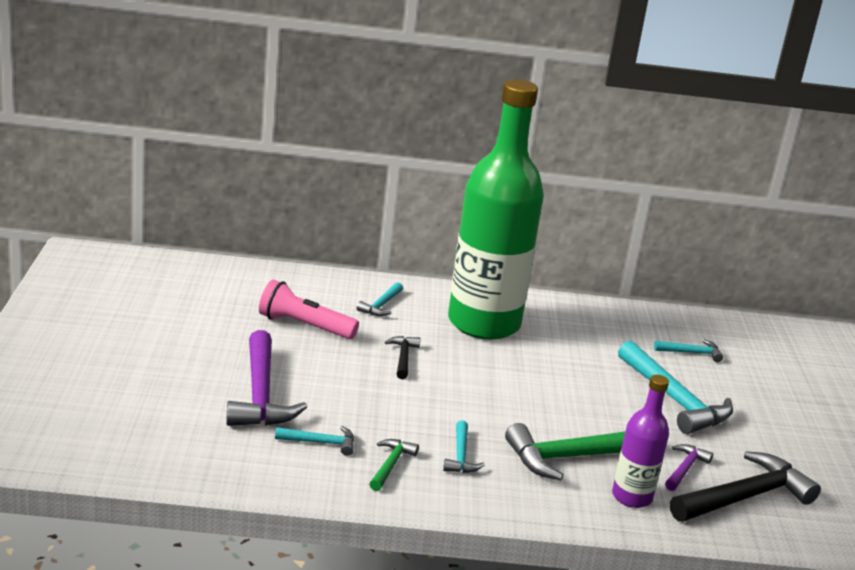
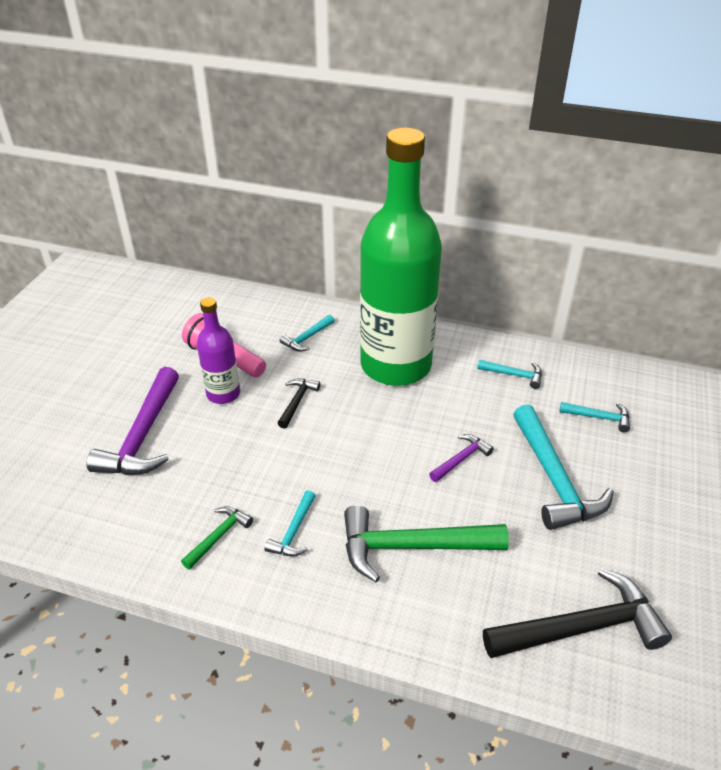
camera: 20 degrees right, 15 degrees up
(321, 443) = (167, 500): turquoise hammer -> turquoise hammer (514, 375)
(631, 497) = (450, 610): purple bottle -> purple bottle (223, 394)
(685, 469) = (527, 577): purple hammer -> purple hammer (461, 459)

